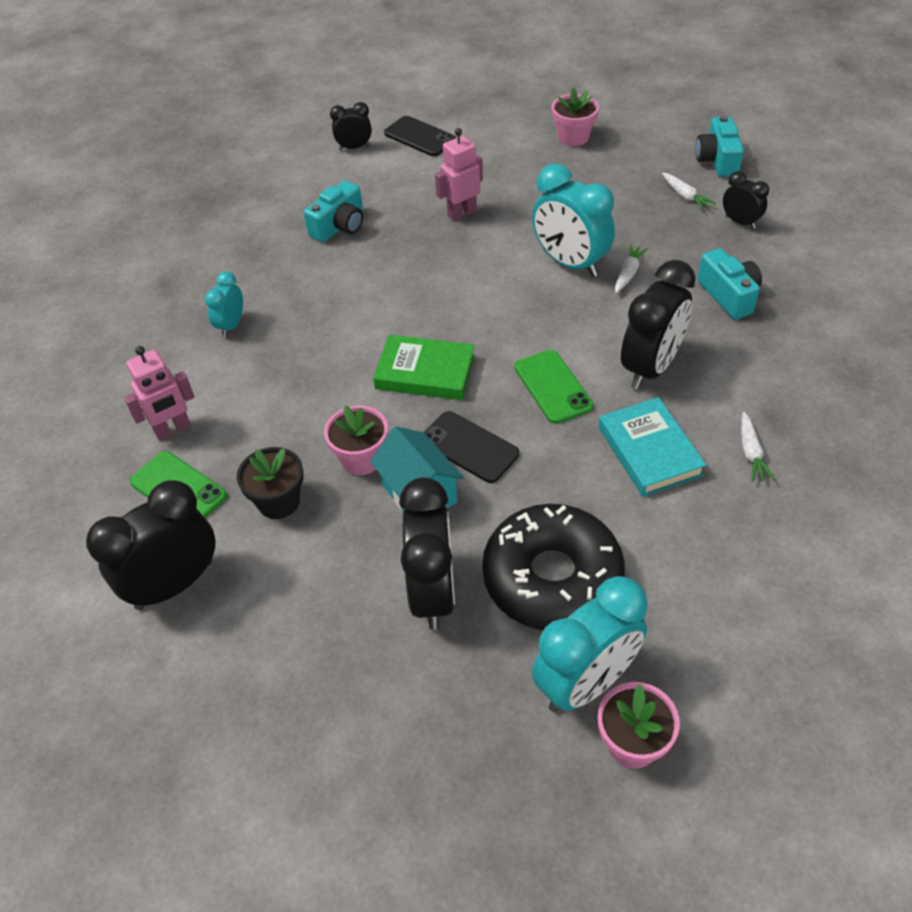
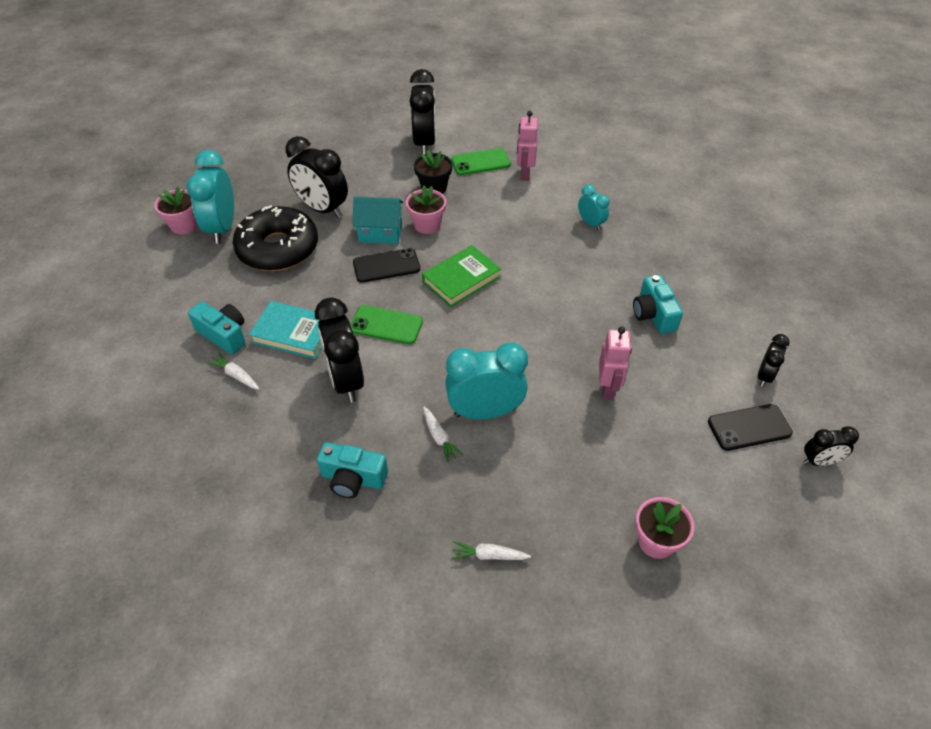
camera: 125 degrees right, 0 degrees up
(717, 160) = (515, 634): turquoise camera -> turquoise camera (224, 335)
(740, 222) = (417, 566): black clock -> black clock (819, 461)

